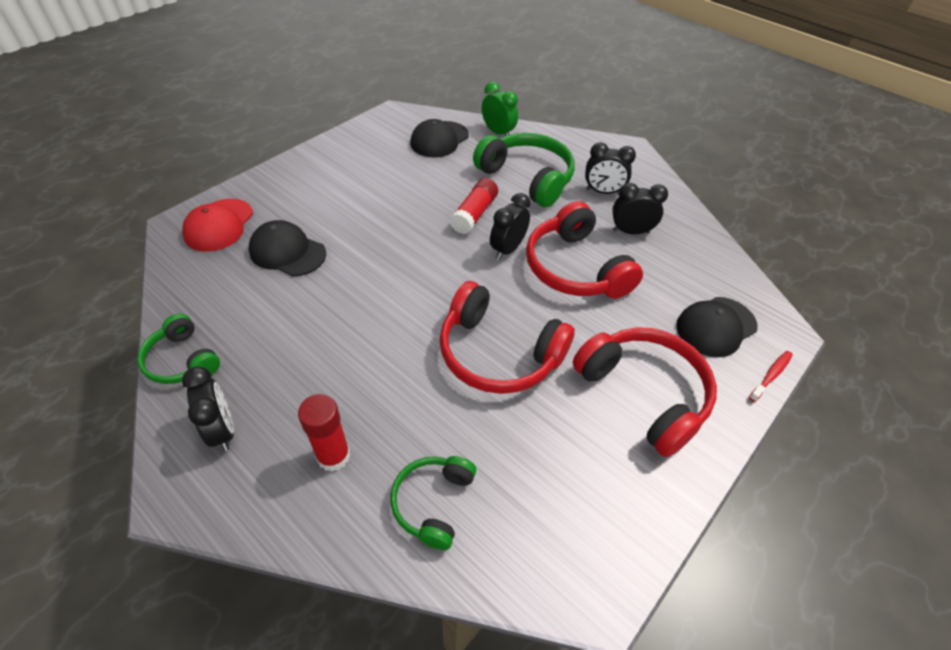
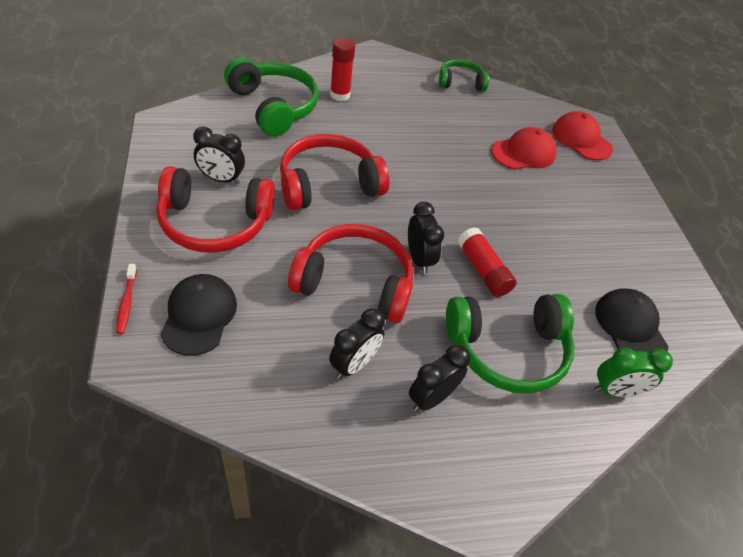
camera: 125 degrees right, 0 degrees up
(223, 430) = (397, 75): black clock -> black clock (221, 179)
(287, 252) = (523, 153): black cap -> red cap
(433, 503) = (274, 107): green headphones -> green headphones, size x1.72

